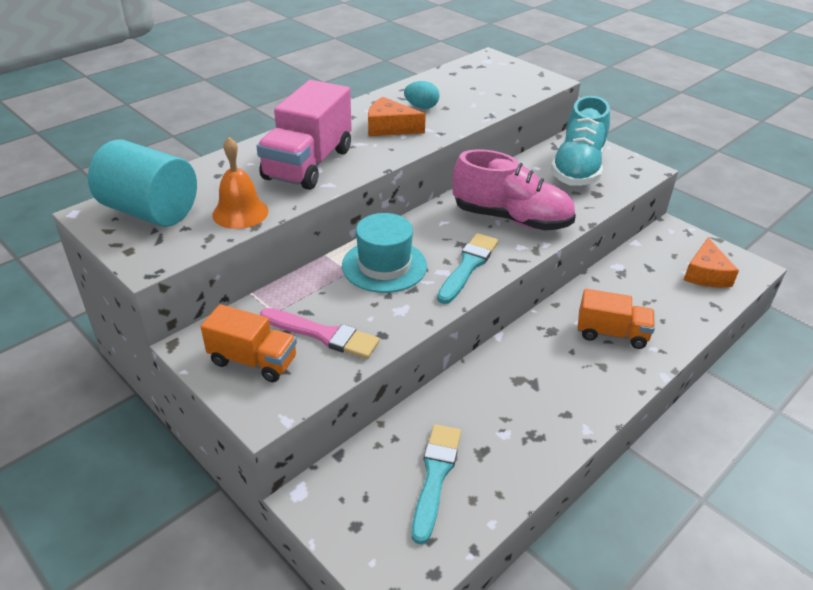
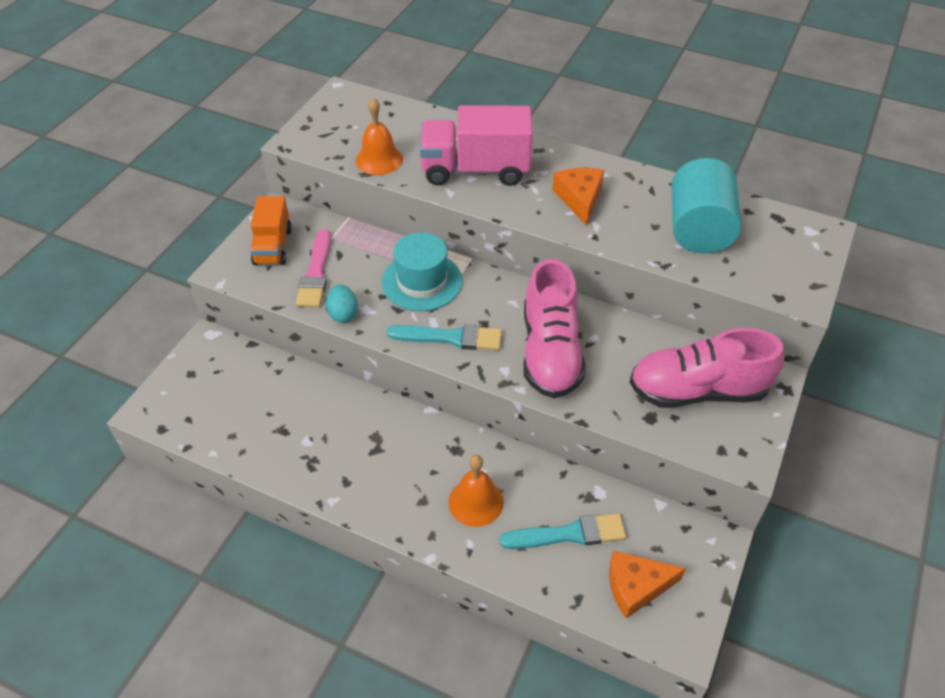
camera: 70 degrees right, 10 degrees up
(150, 211) = (357, 116): turquoise cylinder -> turquoise cylinder (699, 229)
(421, 107) = (641, 208): turquoise egg -> turquoise egg (343, 314)
(435, 476) = (248, 406): turquoise brush -> turquoise brush (569, 534)
(578, 168) = (697, 391): turquoise shoe -> pink shoe
(611, 333) = (476, 502): orange truck -> orange bell

